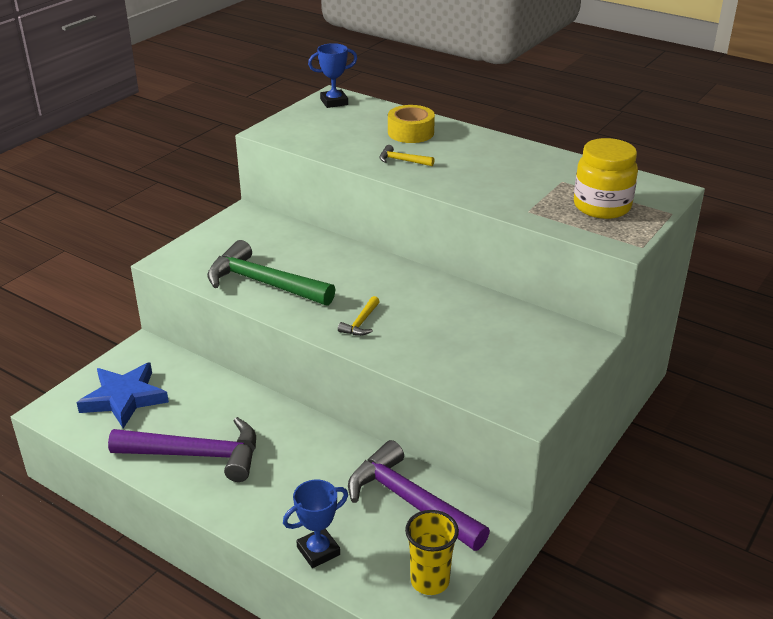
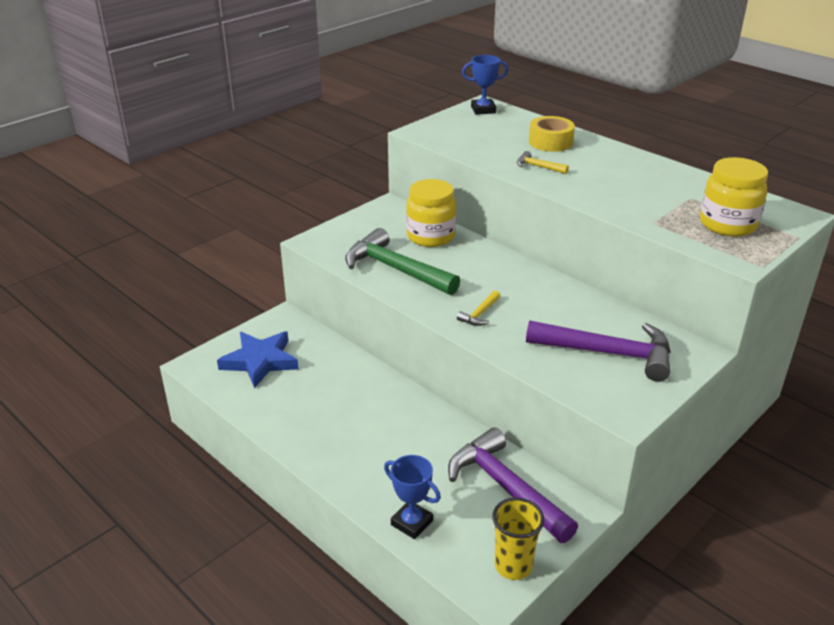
camera: 10 degrees right, 0 degrees up
(197, 455) = (315, 420): purple hammer -> purple hammer (608, 353)
(295, 244) = (431, 236): none -> yellow jar
(318, 551) = (412, 523): blue trophy -> blue trophy turned 60 degrees clockwise

